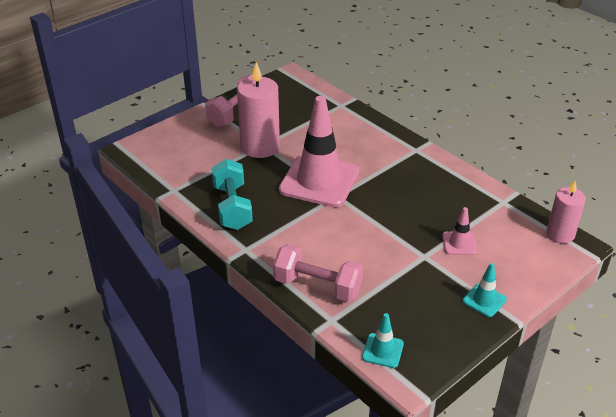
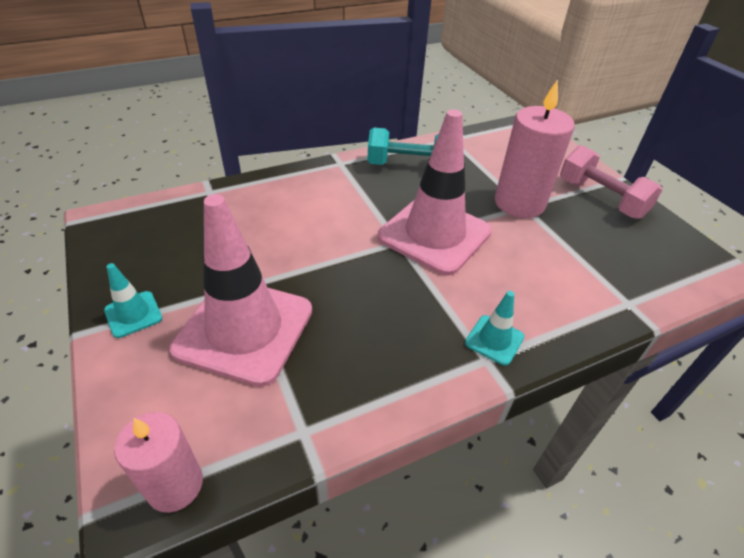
camera: 105 degrees right, 5 degrees up
(317, 286) = (259, 193): pink dumbbell -> none
(382, 350) = (144, 212): turquoise traffic cone -> turquoise traffic cone (494, 340)
(459, 243) = (244, 329): pink traffic cone -> pink traffic cone, size x2.31

